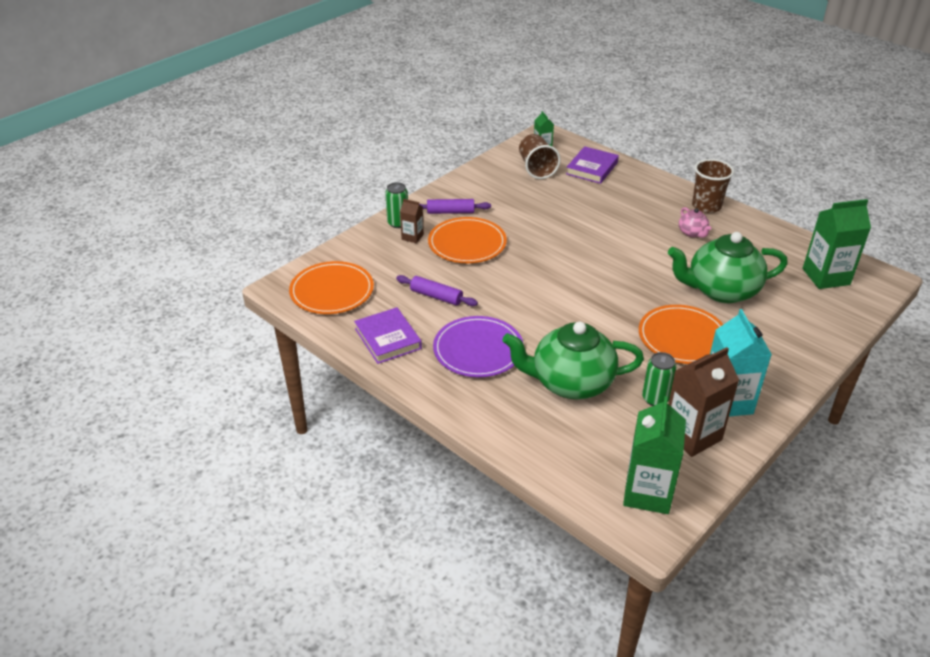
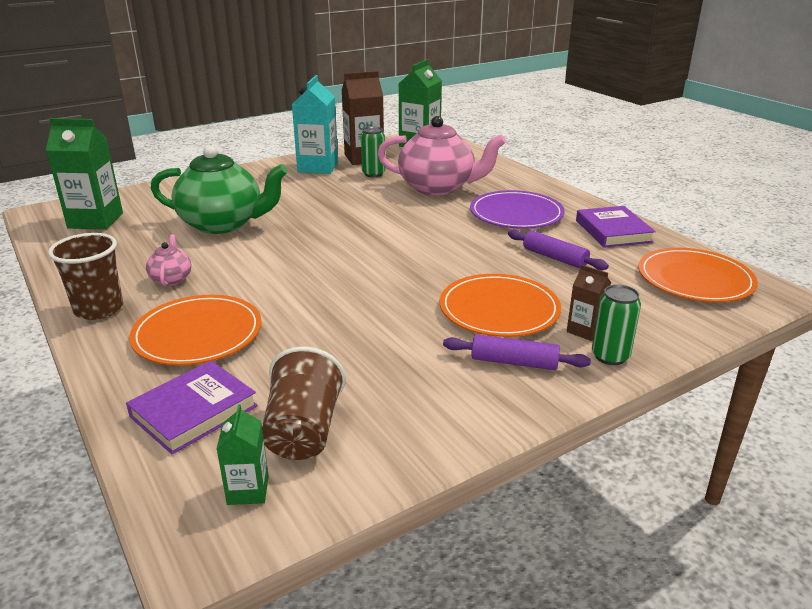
camera: 165 degrees left, 10 degrees down
(570, 383) = (438, 187): green teapot -> pink teapot
(682, 337) = (308, 199): orange plate -> orange plate (198, 334)

